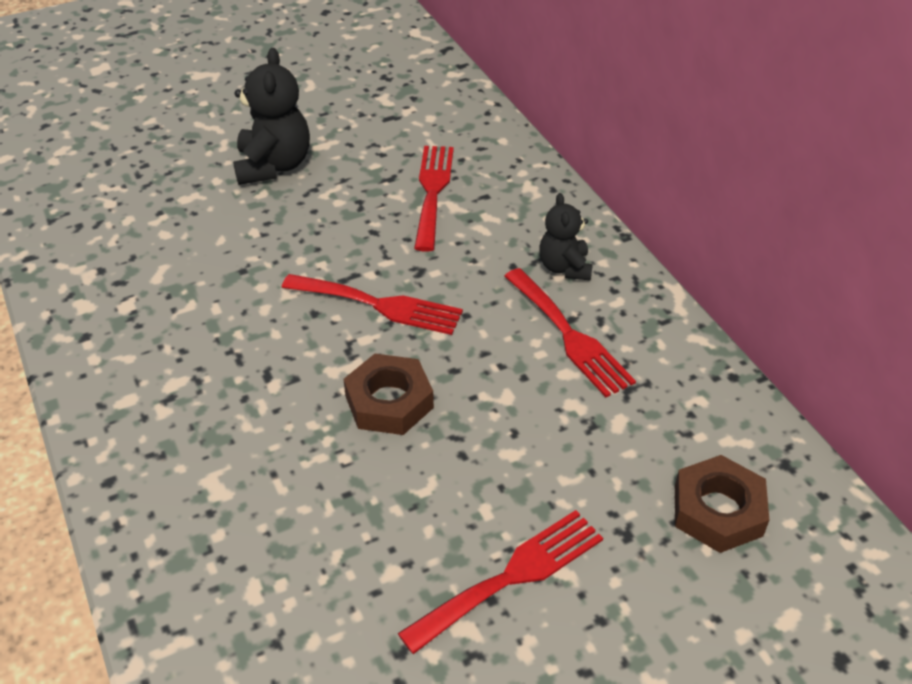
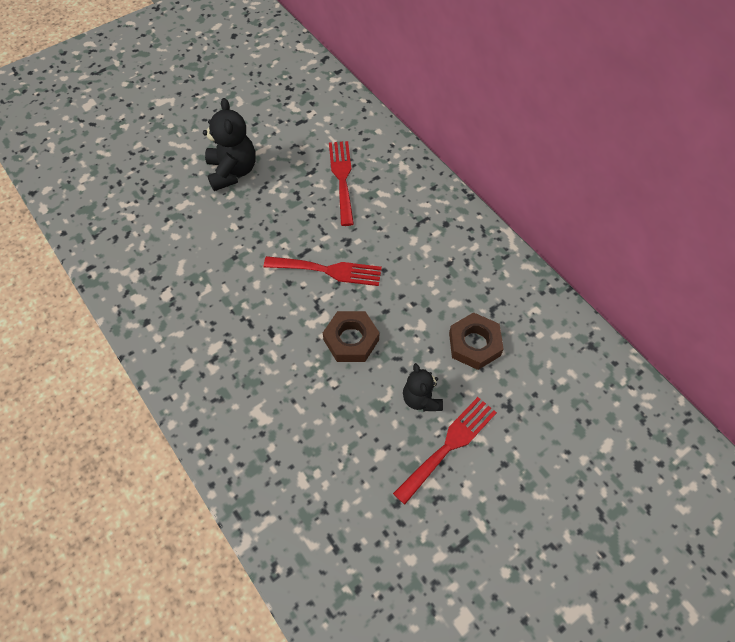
camera: 10 degrees left, 15 degrees up
(564, 267) = (438, 225): black teddy bear -> black teddy bear (421, 399)
(569, 336) = (450, 276): red fork -> none
(718, 511) = (558, 383): brown nut -> brown nut (474, 344)

